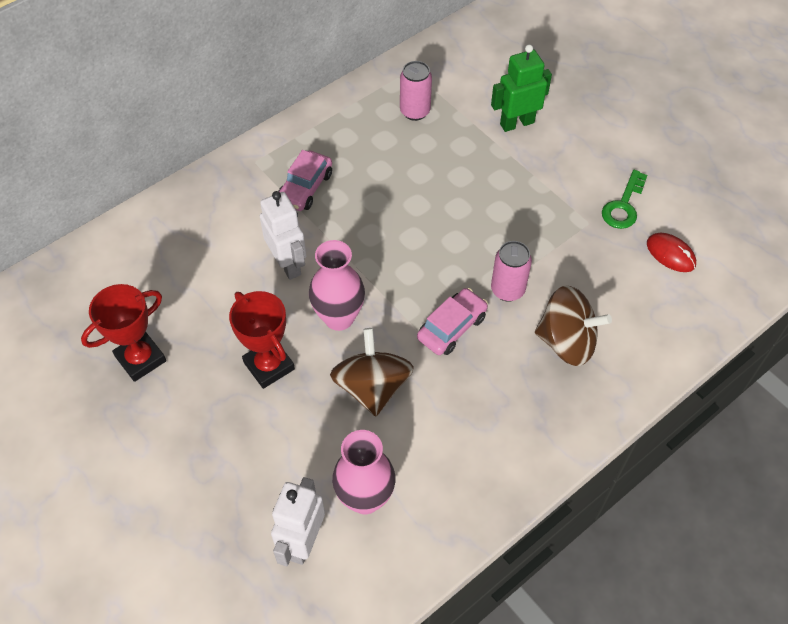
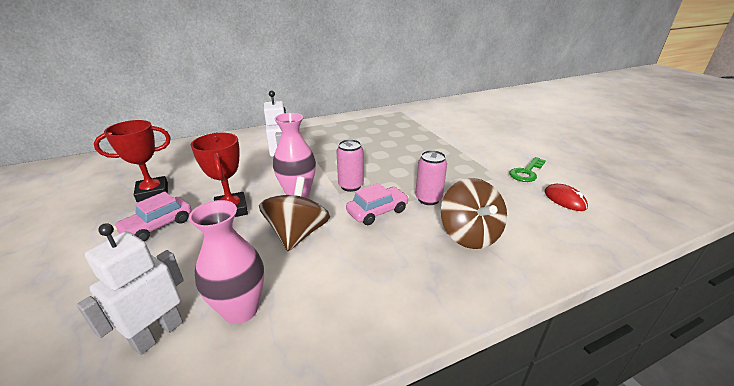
camera: 15 degrees right, 25 degrees down
(305, 188) = (315, 140): pink car -> pink car (158, 226)
(415, 111) = (396, 123): pink can -> pink can (351, 186)
(517, 123) = (457, 133): green robot -> none
(566, 342) = (469, 234): brown spinning top -> brown spinning top turned 45 degrees clockwise

